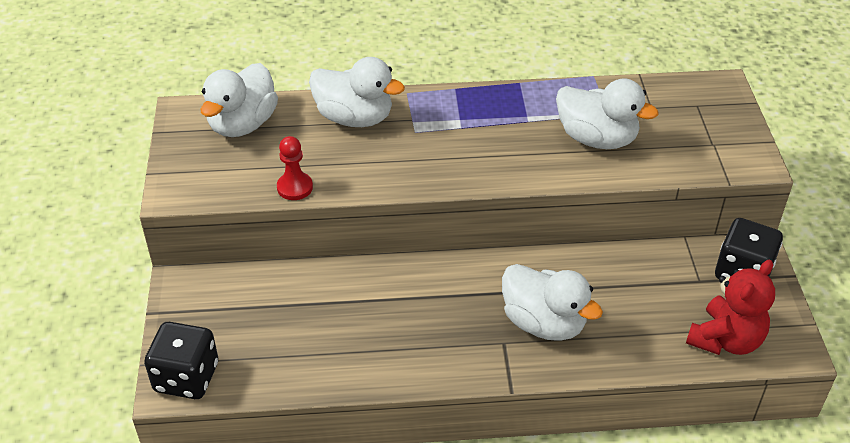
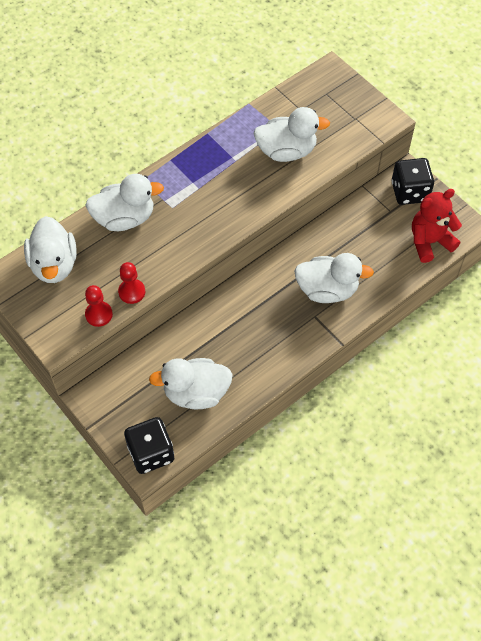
camera: 35 degrees left, 15 degrees up
(240, 190) = (99, 314): none -> red pawn
(292, 345) = (196, 393): none -> white duck
(725, 340) = (429, 242): red teddy bear -> red teddy bear turned 120 degrees counterclockwise

